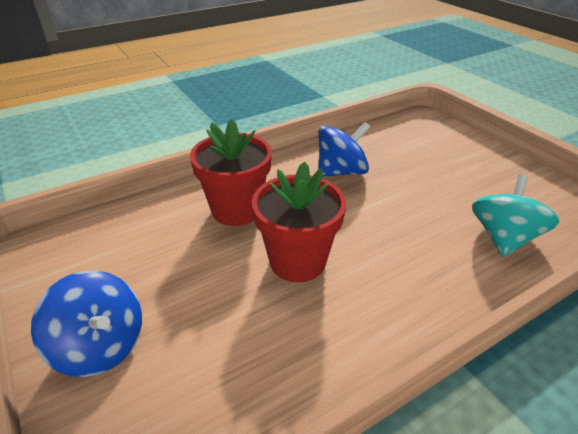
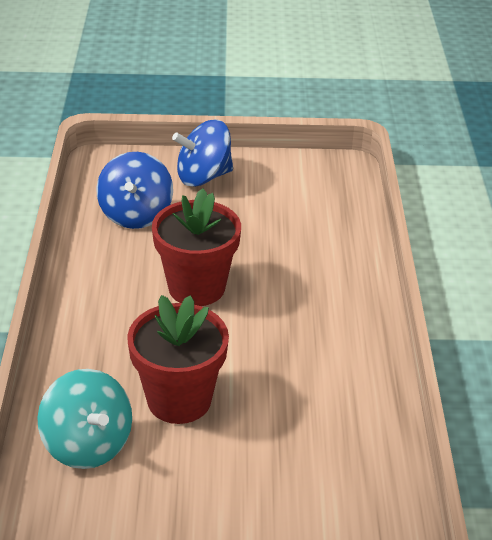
camera: 120 degrees right, 0 degrees up
(236, 210) = (303, 279): red flower pot -> red flower pot (179, 400)
(341, 172) = (312, 387): blue spinning top -> blue spinning top (136, 214)

